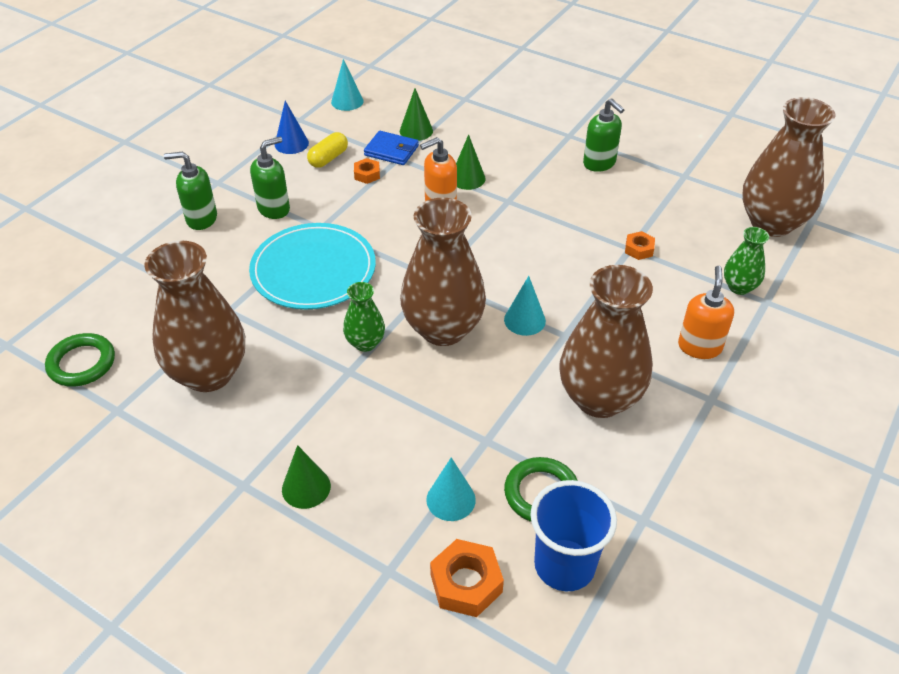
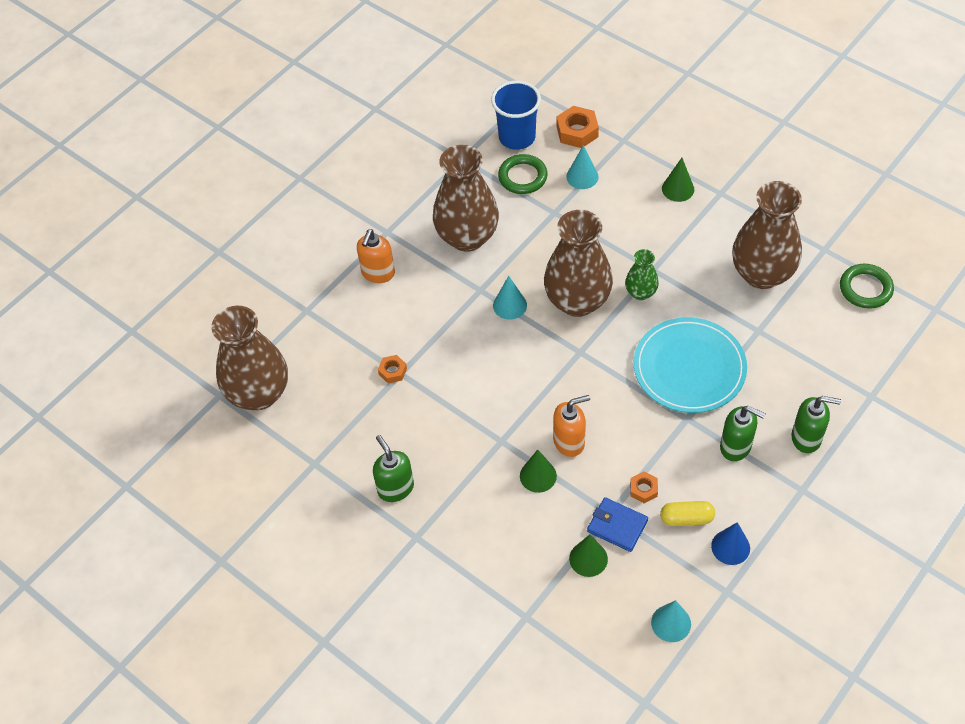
camera: 170 degrees left, 10 degrees up
(274, 209) = (736, 446): green soap dispenser -> green soap dispenser turned 120 degrees counterclockwise
(328, 158) = (686, 518): yellow capsule -> yellow capsule turned 45 degrees clockwise
(739, 287) = (322, 325): green vase -> none

